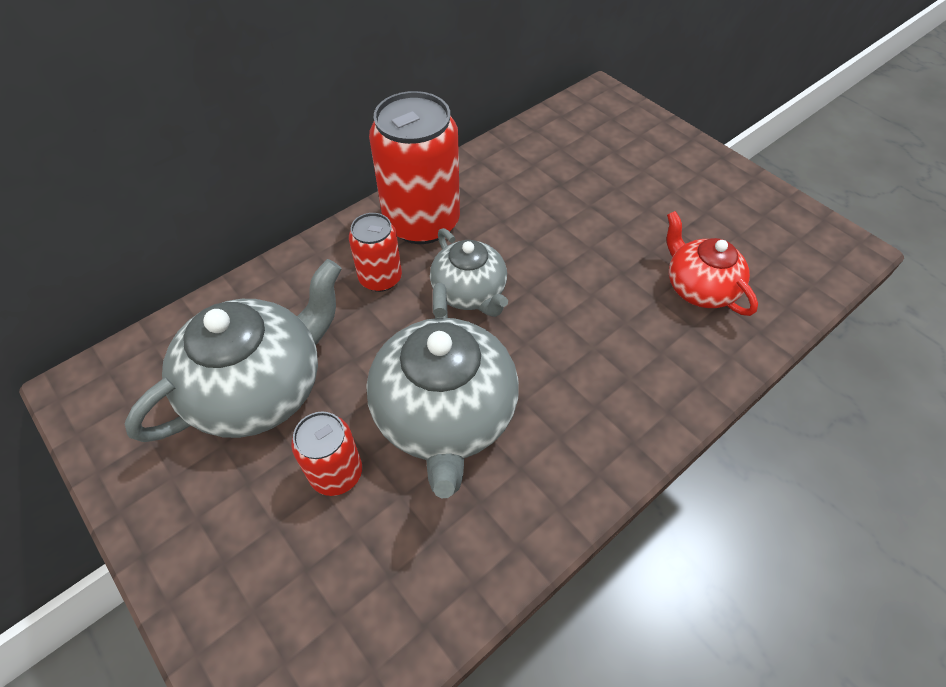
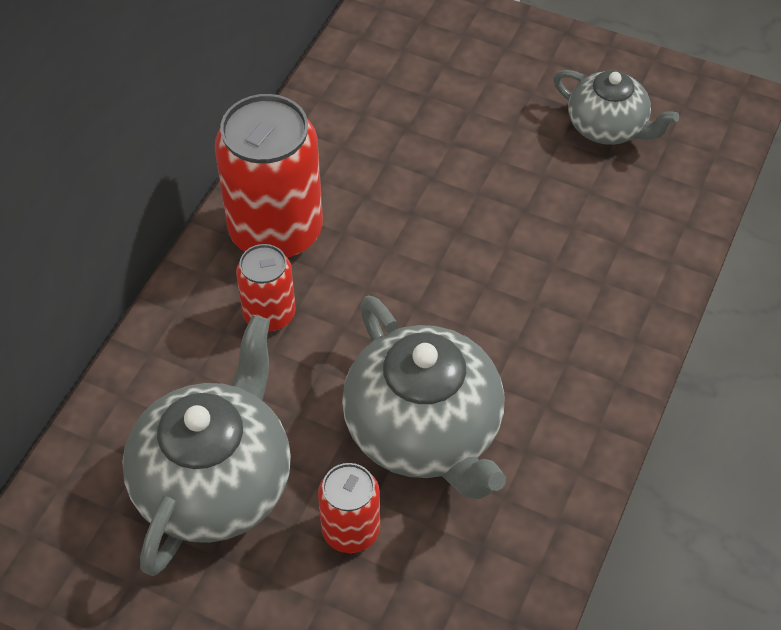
camera: 25 degrees left, 0 degrees up
(470, 292) = (377, 293): grey teapot -> grey teapot (608, 127)
(699, 287) = (608, 199): red teapot -> none

